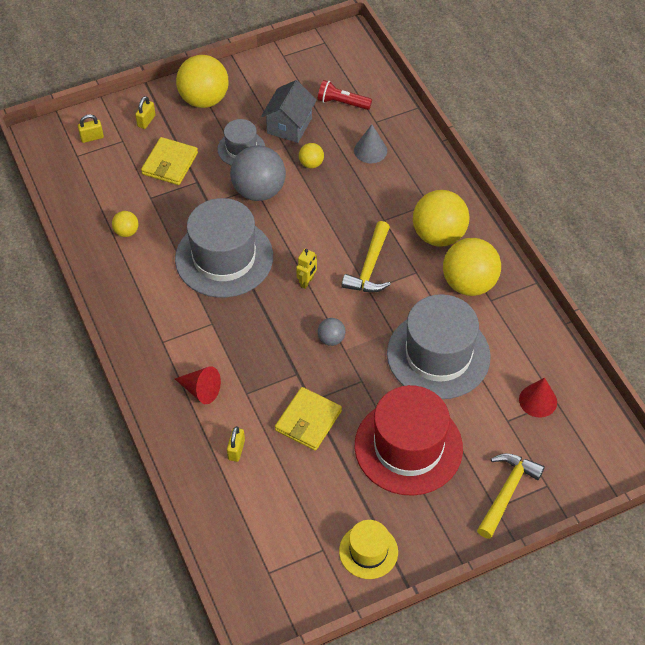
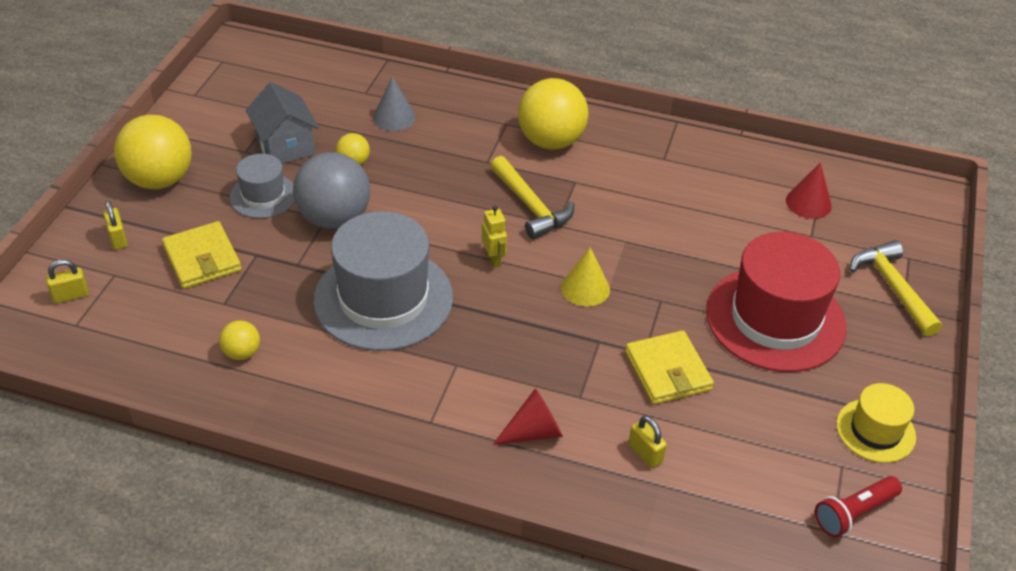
camera: 50 degrees left, 10 degrees down
(92, 137) = (71, 295): yellow padlock -> yellow padlock turned 45 degrees clockwise
(331, 339) = (585, 288): grey ball -> yellow cone
(342, 103) = (311, 97): red flashlight -> red flashlight (854, 513)
(438, 355) = (688, 230): grey hat -> none
(469, 283) = (629, 159): yellow ball -> none

